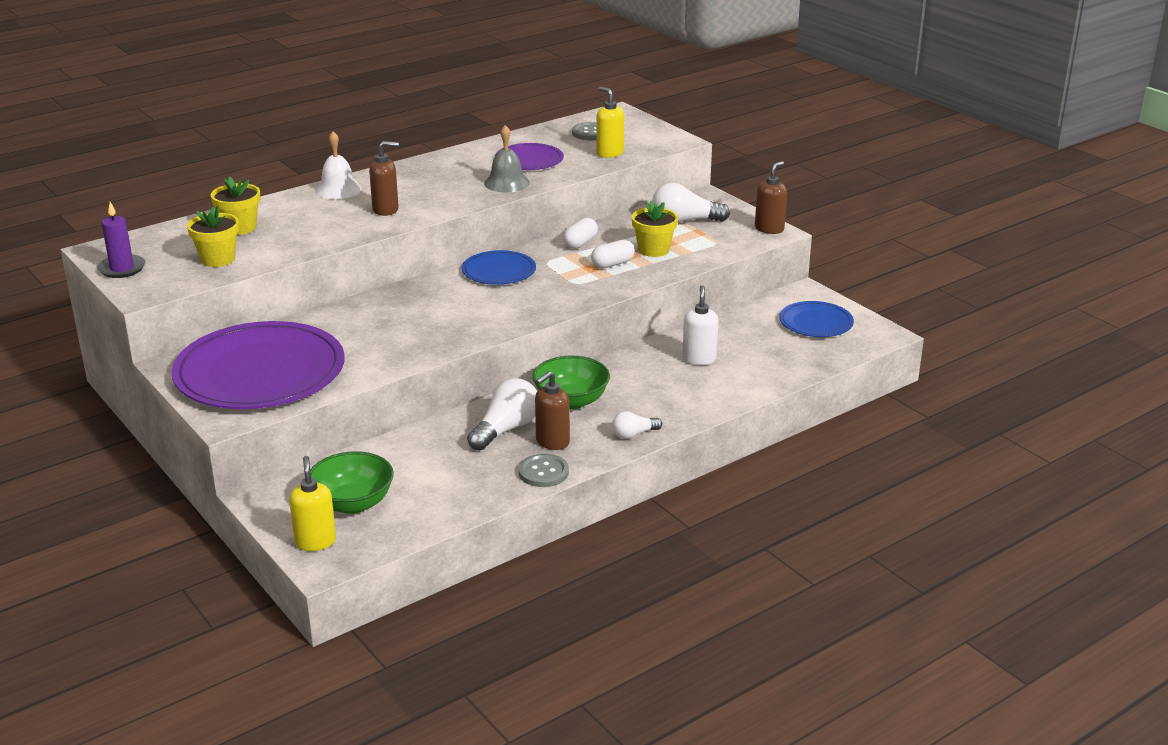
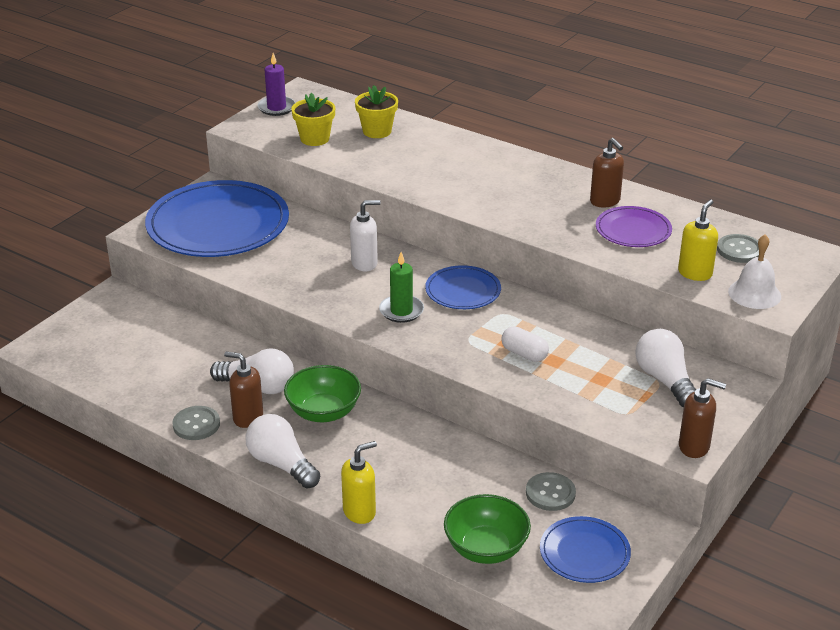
camera: 70 degrees right, 5 degrees up
(260, 372) = (218, 225): purple plate -> blue plate
(315, 542) = (61, 336): yellow soap dispenser -> yellow soap dispenser (359, 512)
(338, 189) = (483, 152): white bell -> white bell (754, 293)
(352, 503) = (117, 338): green bowl -> green bowl (486, 548)
(386, 210) = (458, 185): brown soap dispenser -> brown soap dispenser (605, 201)
(506, 183) = (567, 230): grey bell -> none
(507, 303) = (401, 311): none -> green candle
(580, 243) = (557, 323): white capsule -> none
(634, 434) = (281, 464): white light bulb -> white light bulb, size x1.75
(653, 250) = (576, 373): yellow flower pot -> none
(699, 359) = (448, 477): white soap dispenser -> white soap dispenser (364, 263)
(742, 321) = (550, 493): none -> grey button

